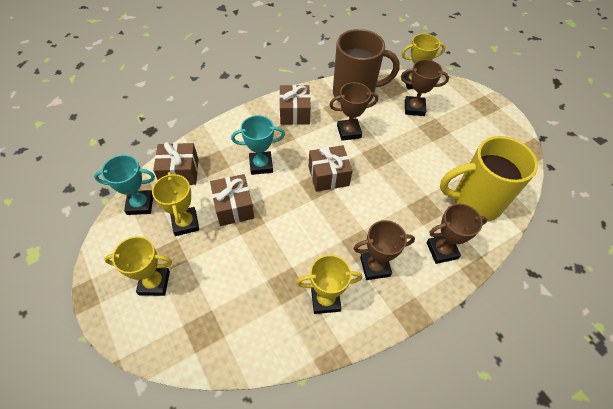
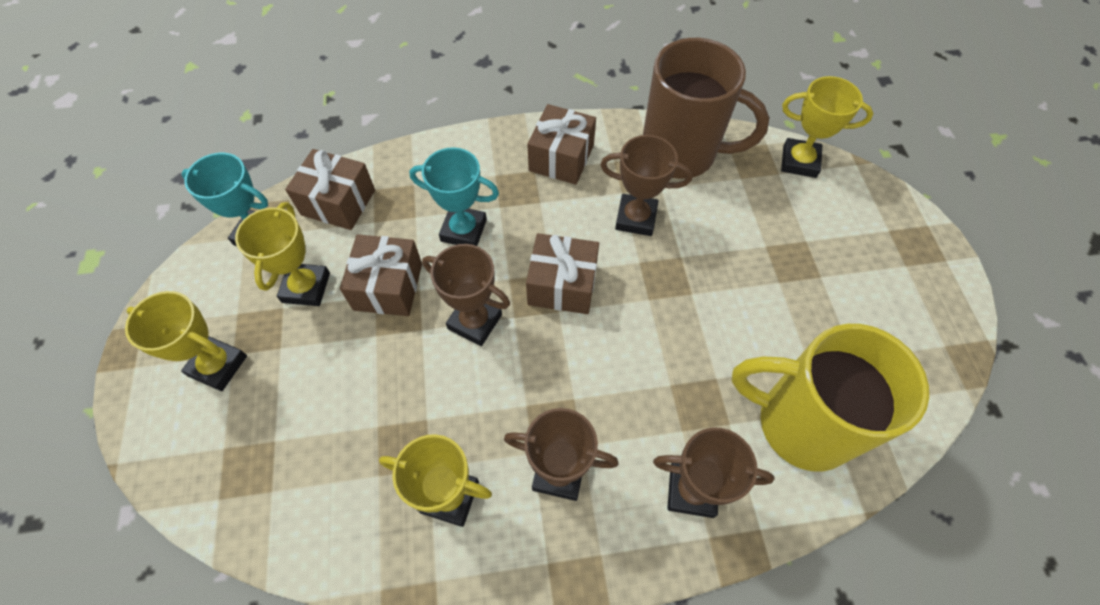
camera: 25 degrees right, 5 degrees up
(414, 108) = (775, 211): brown trophy -> brown trophy (475, 322)

